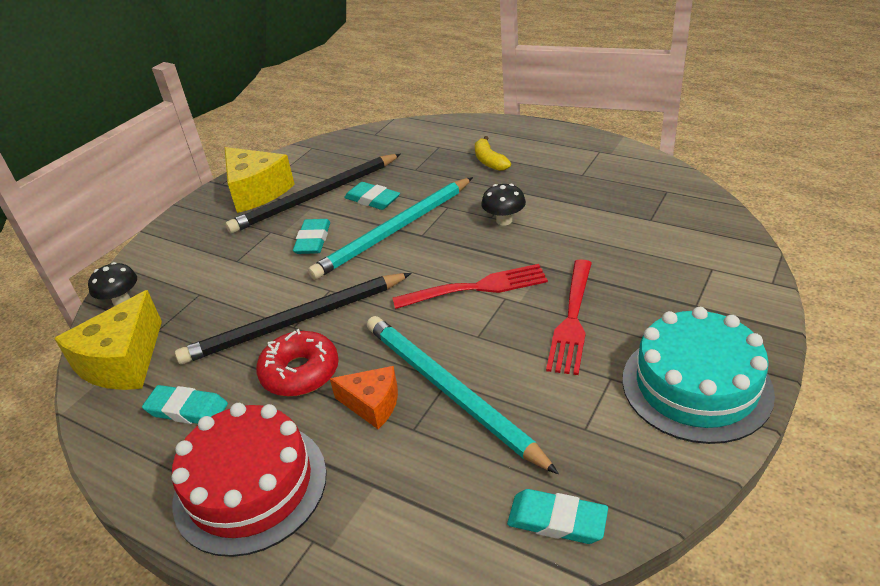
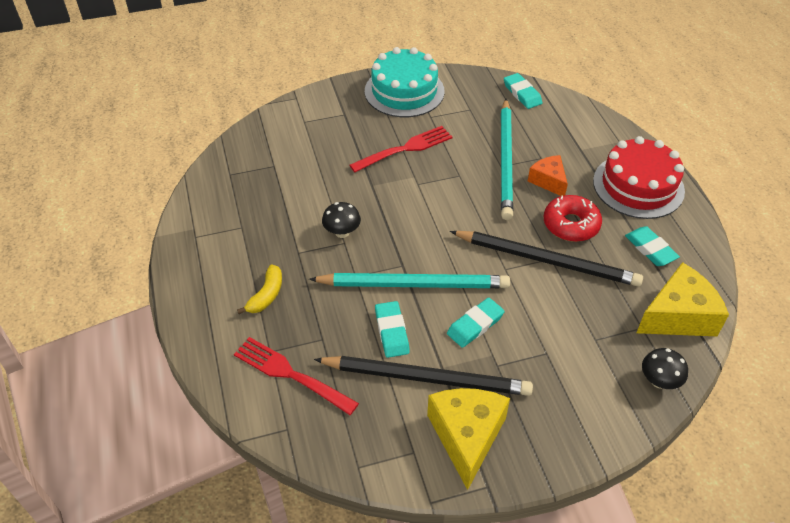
camera: 140 degrees left, 10 degrees up
(475, 288) = (424, 201): red fork -> red fork (292, 374)

